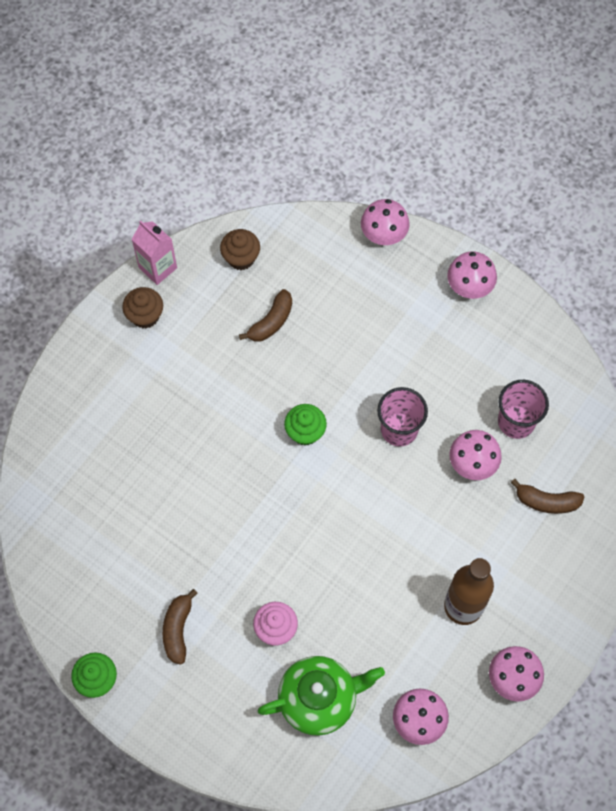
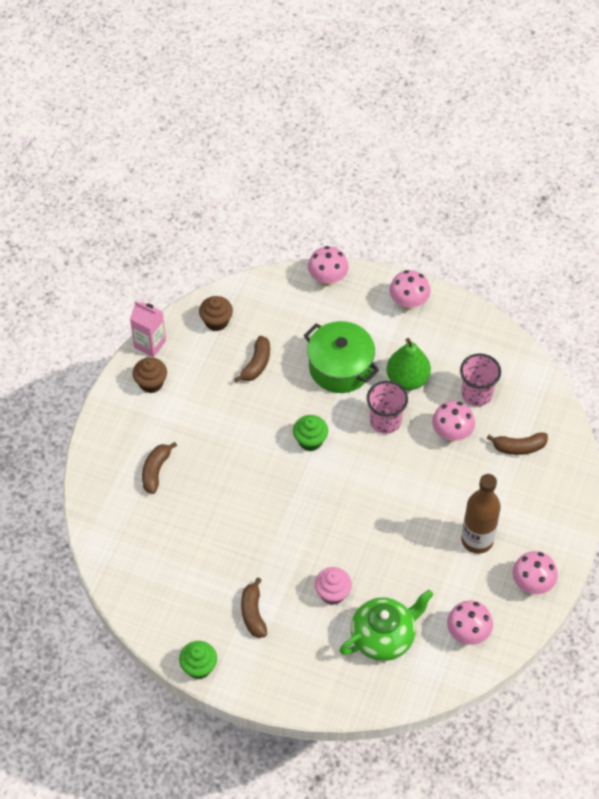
camera: 15 degrees left, 10 degrees down
(119, 425) = (155, 471): none -> brown banana
(366, 349) = (340, 367): none -> green pot
(440, 383) = (407, 379): none -> green pear

